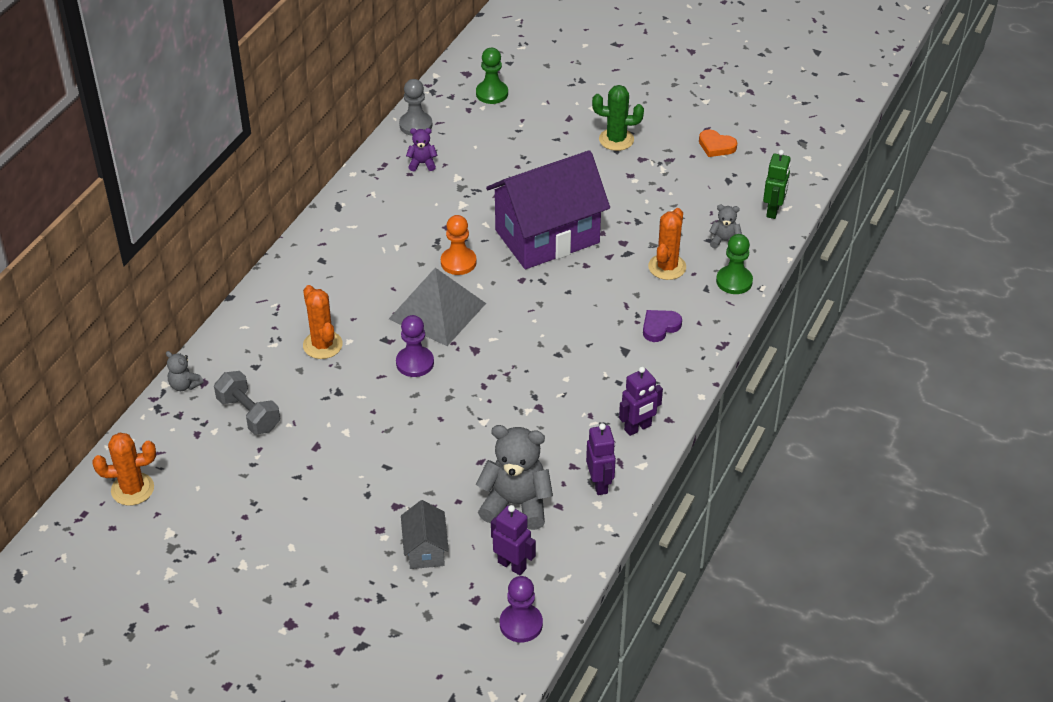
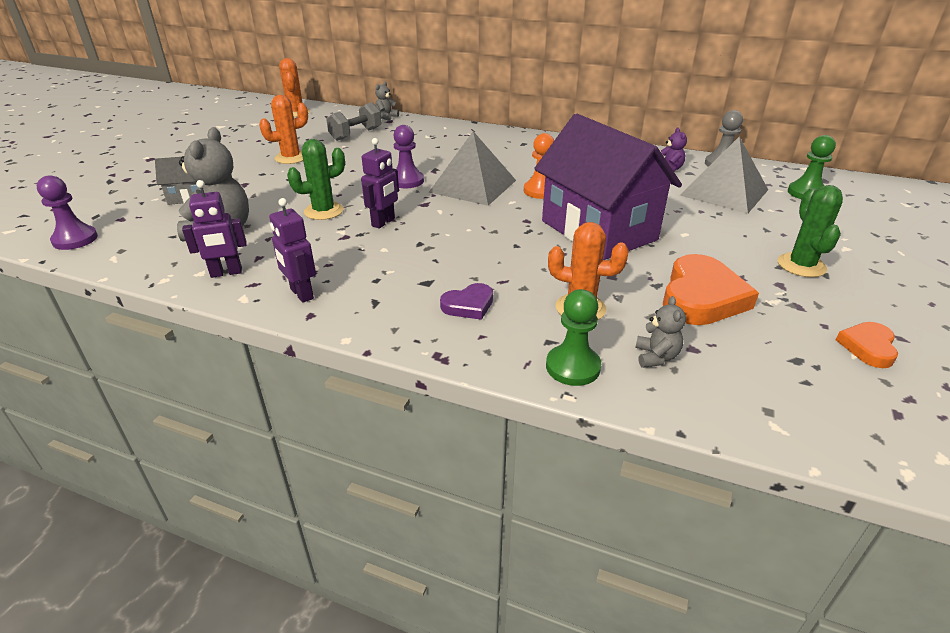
camera: 85 degrees right, 10 degrees down
(322, 345) = (427, 150): orange cactus -> orange cactus (291, 158)
(481, 142) = (724, 192): none -> grey pyramid
(481, 427) = (324, 211): none -> green cactus
(512, 565) = (147, 232): purple robot -> purple robot (383, 222)
(656, 202) = (701, 297): none -> orange heart
(660, 327) = (468, 305): purple heart -> purple heart turned 105 degrees clockwise
(773, 211) = (758, 410): green robot -> none

